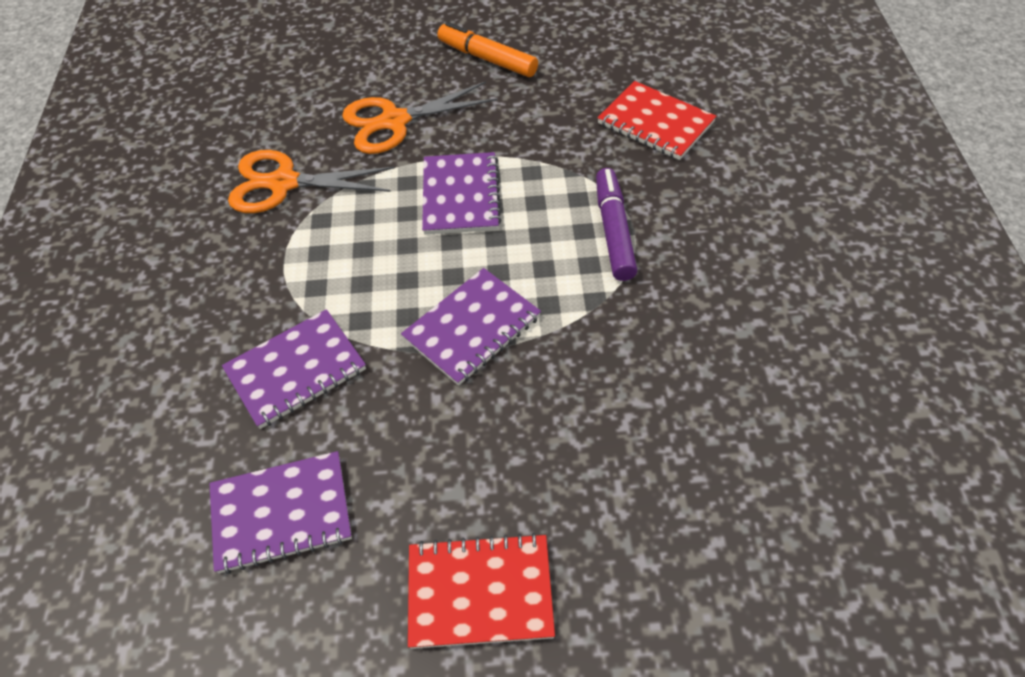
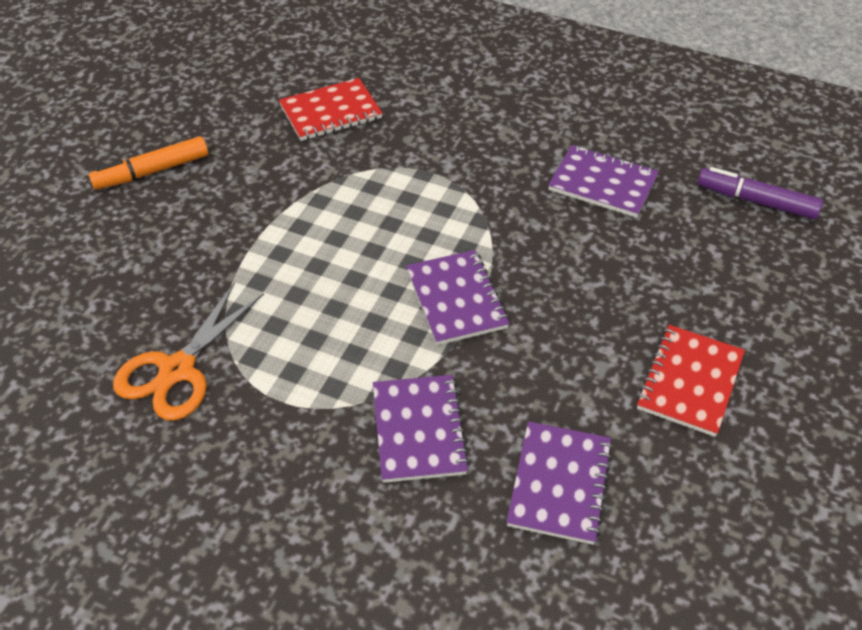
camera: 65 degrees left, 5 degrees down
(394, 121) = (171, 262): orange scissors -> none
(461, 196) = (307, 252): purple notebook -> purple notebook (603, 183)
(613, 231) = (422, 182): purple marker -> purple marker (756, 201)

